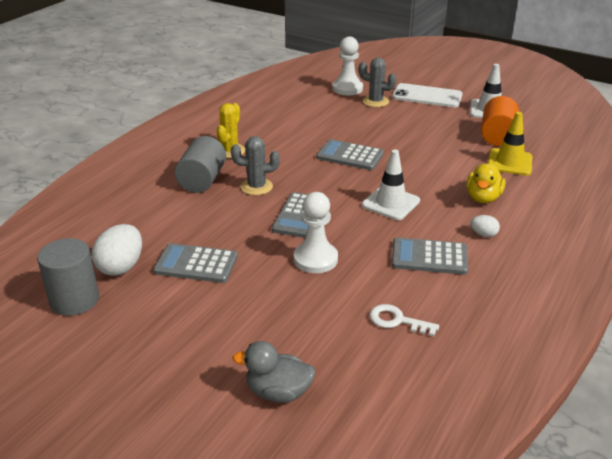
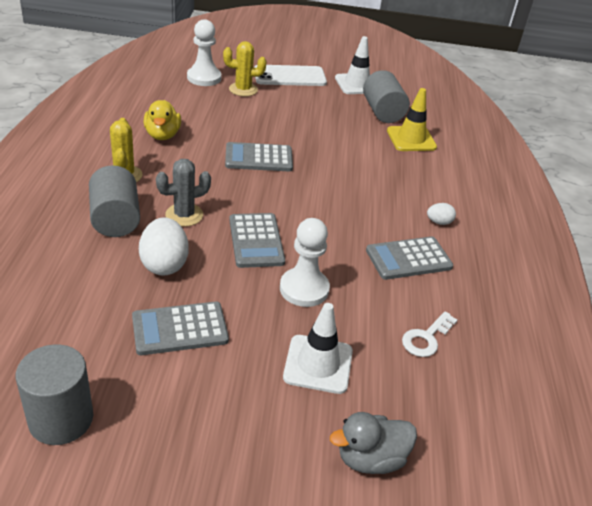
camera: 30 degrees left, 5 degrees up
(121, 267) = (91, 357): white egg -> white egg (164, 264)
(375, 101) = (243, 89): grey cactus -> yellow cactus
(391, 203) = (334, 206): white traffic cone -> white traffic cone (318, 364)
(397, 321) = (426, 338): white key -> white key turned 45 degrees counterclockwise
(483, 198) = (413, 182): yellow duck -> yellow duck (162, 135)
(497, 136) = (382, 112): orange cylinder -> grey cylinder

